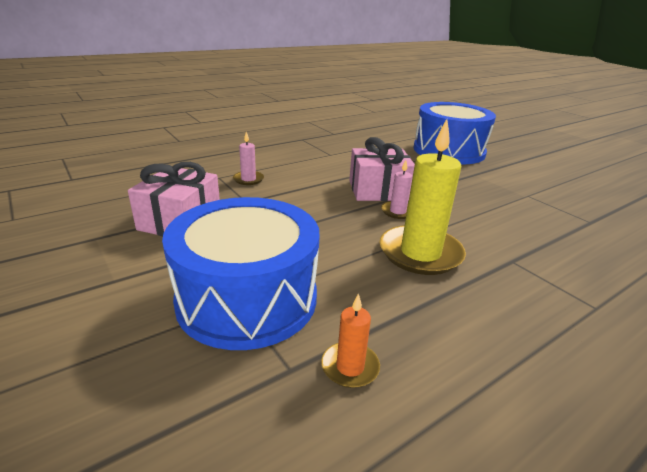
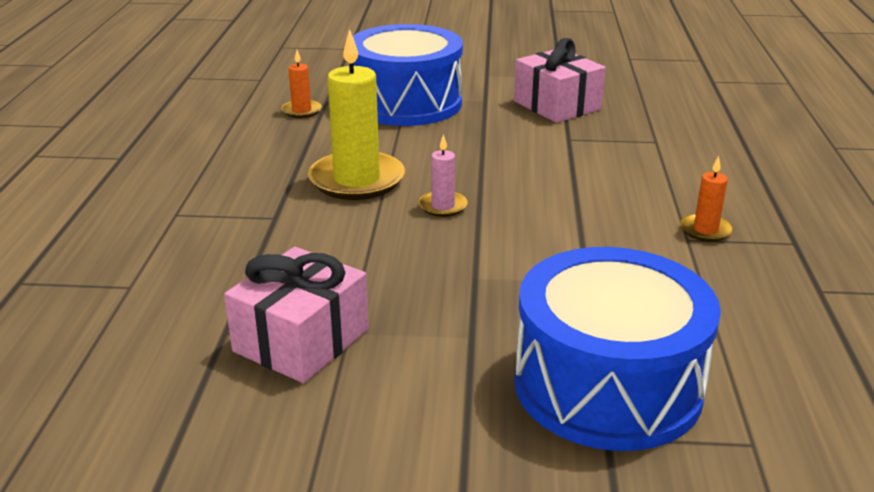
camera: 130 degrees right, 0 degrees up
(248, 179) = (632, 154): pink candle -> none
(316, 152) = (705, 230): none -> orange candle
(378, 190) = (511, 220): pink gift -> pink gift (301, 340)

